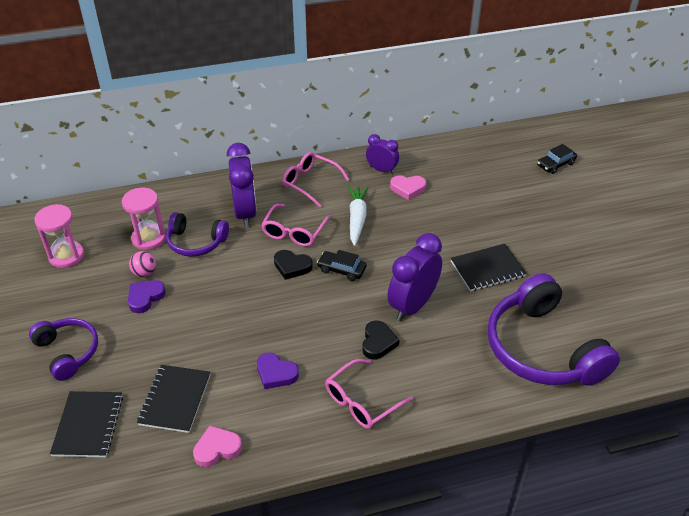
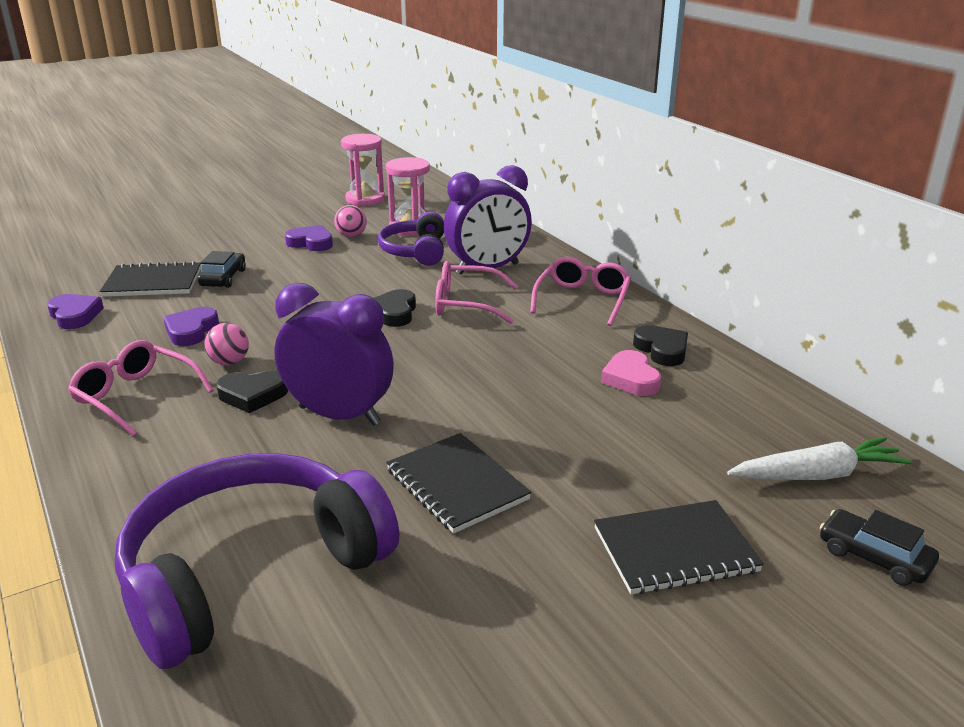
camera: 75 degrees right, 15 degrees down
(68, 352) = (224, 225): purple headphones -> none
(88, 425) = (122, 250): black notebook -> black notebook (675, 550)
(217, 449) = (75, 315): pink heart -> purple heart
(331, 353) = (229, 362): none -> pink ball
(341, 269) = (401, 348): black car -> black car (223, 278)
(357, 218) = (523, 345): white carrot -> white carrot (817, 475)
(382, 170) = (662, 350): purple clock -> black heart

